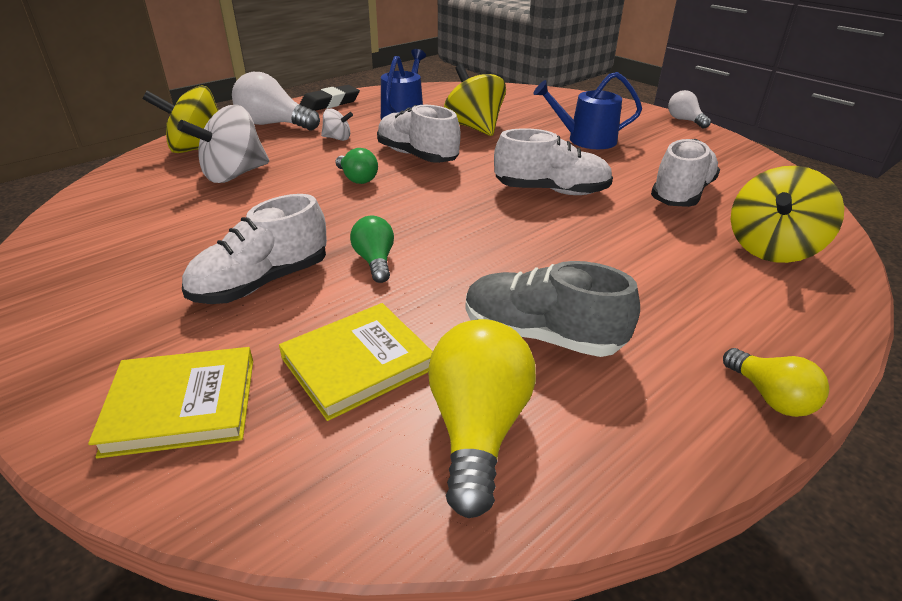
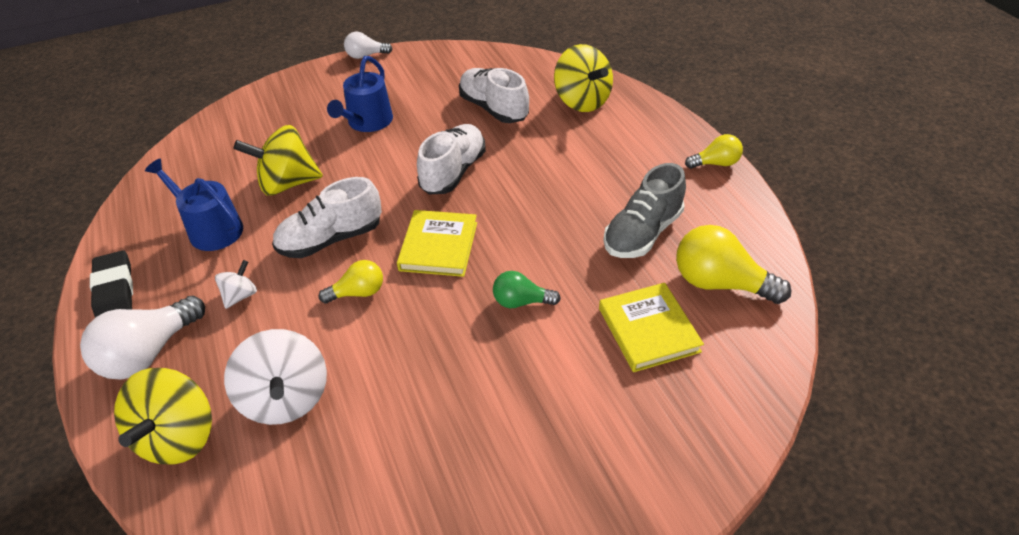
camera: 70 degrees left, 10 degrees up
(182, 405) = (671, 433): yellow book -> yellow book (438, 246)
(262, 283) = (527, 380): white shoe -> none
(357, 179) = (358, 292): green light bulb -> yellow light bulb

